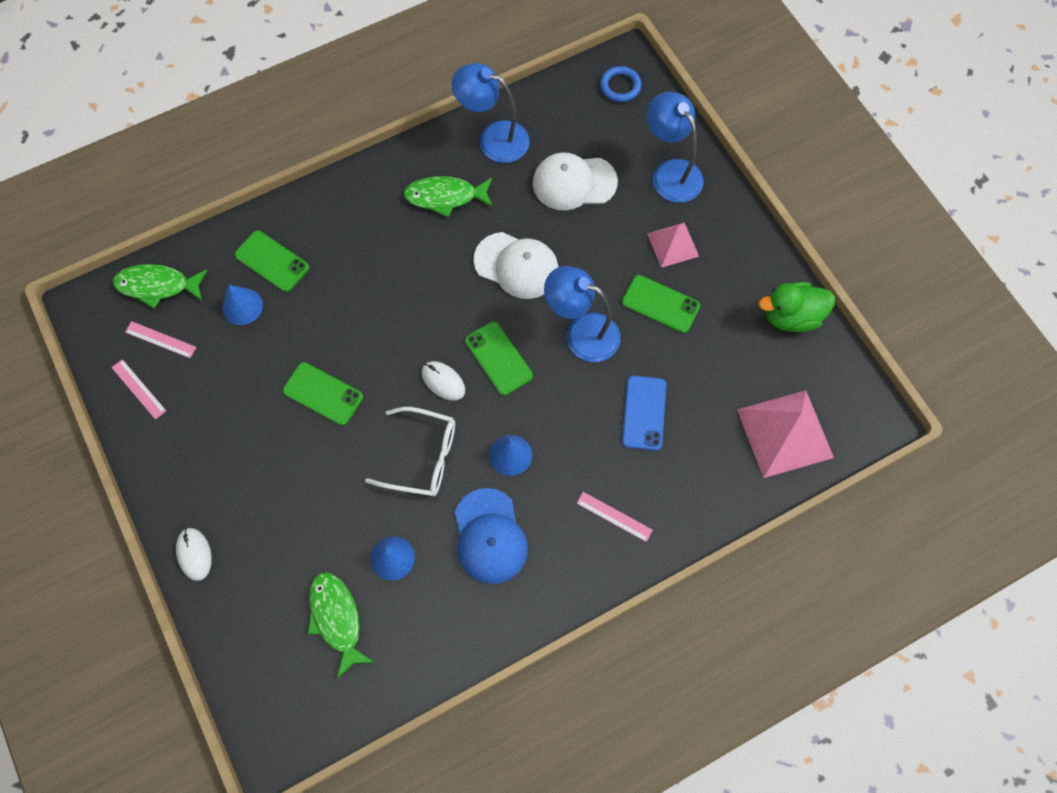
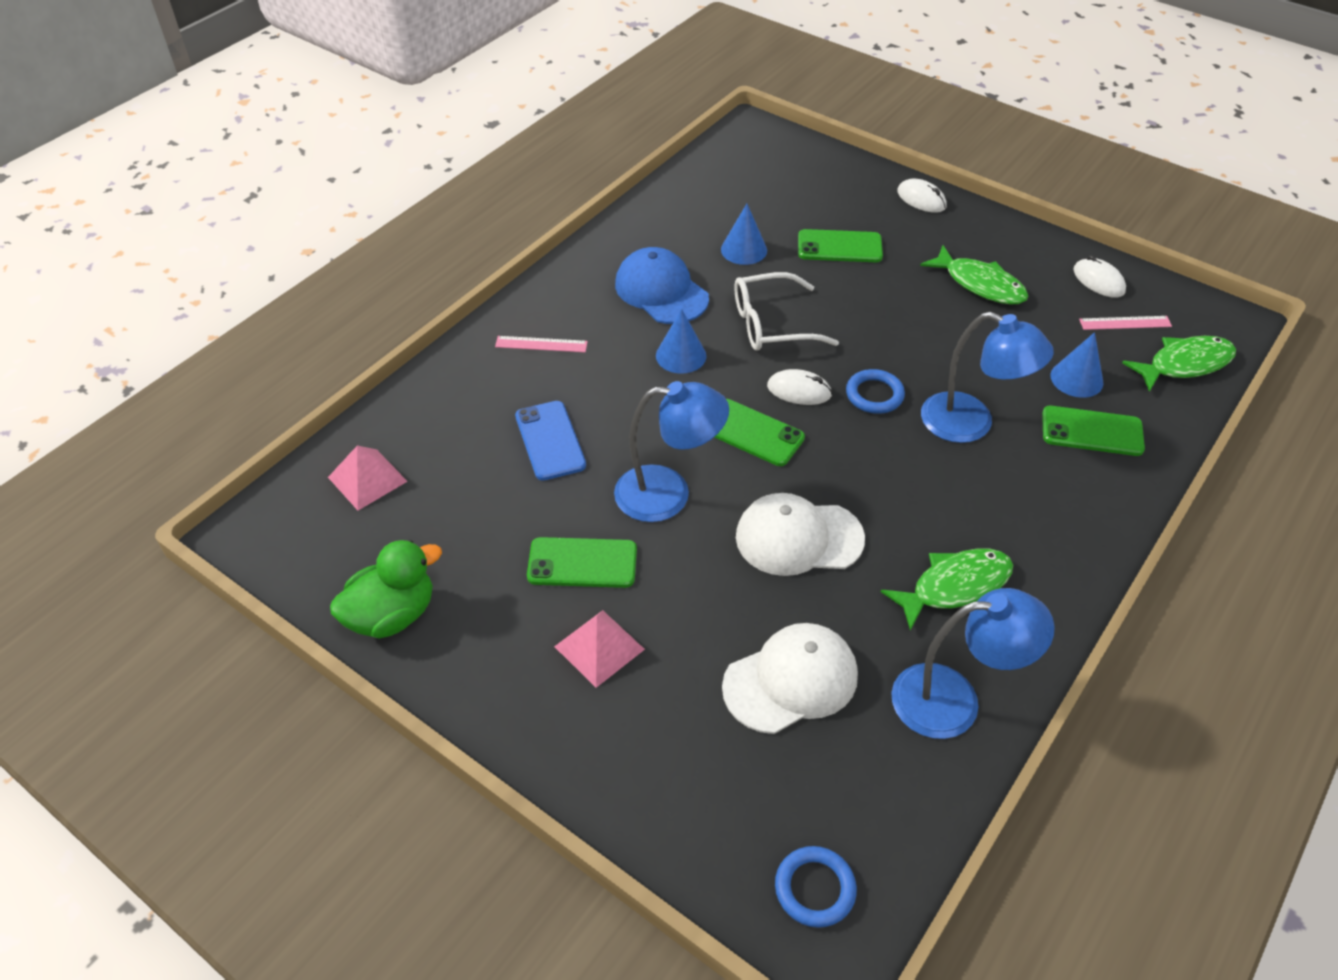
camera: 155 degrees right, 20 degrees down
(138, 389) = (1098, 281): pink ruler -> white mouse
(323, 394) = (916, 337): green phone -> green phone (839, 247)
(337, 618) = (762, 202): green fish -> green fish (980, 284)
(392, 354) = (874, 395): none -> blue ring
(670, 172) = (652, 760): blue lamp -> blue lamp (971, 424)
(785, 433) = (367, 479): pink pyramid -> pink pyramid, size x0.58

